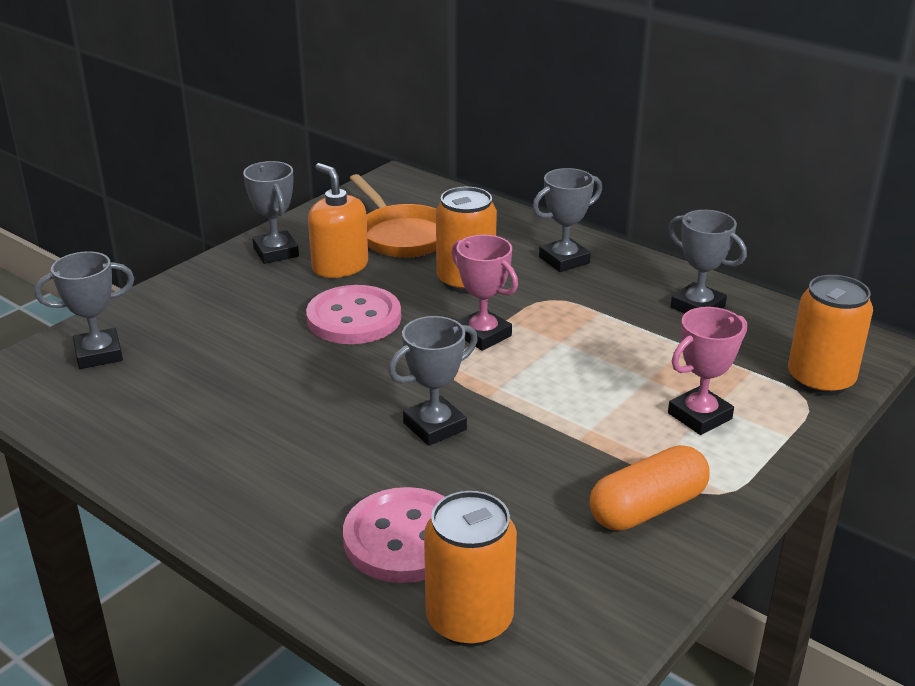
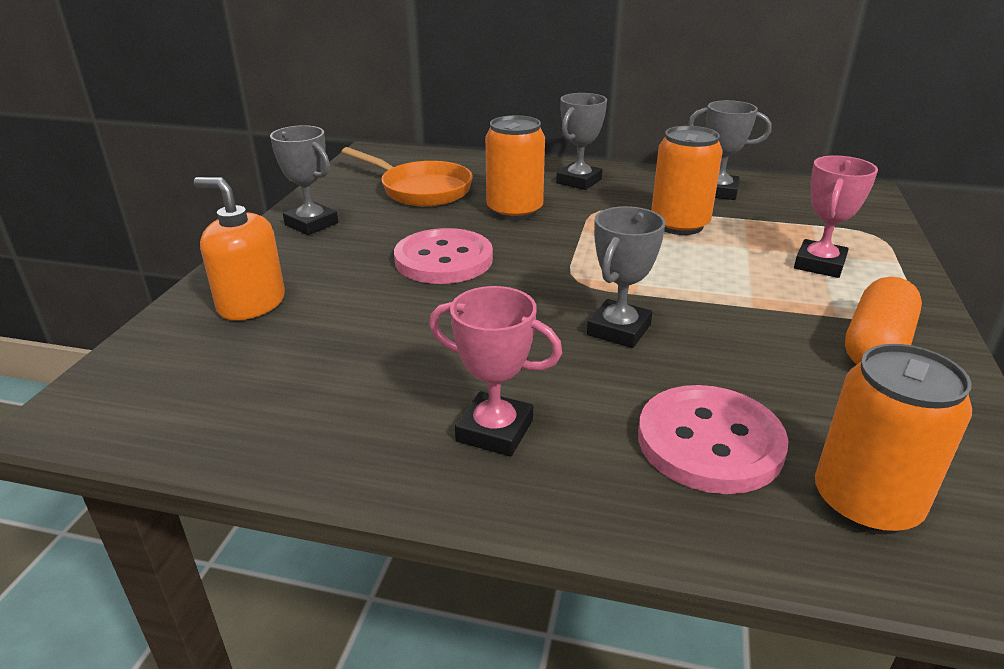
camera: 25 degrees left, 0 degrees up
(98, 354) = (188, 355): grey trophy -> none
(340, 266) = (387, 223): orange soap dispenser -> orange soap dispenser (251, 304)
(483, 335) = (576, 247): pink trophy -> pink trophy (494, 431)
(820, 380) = (865, 219): orange can -> orange can (679, 225)

